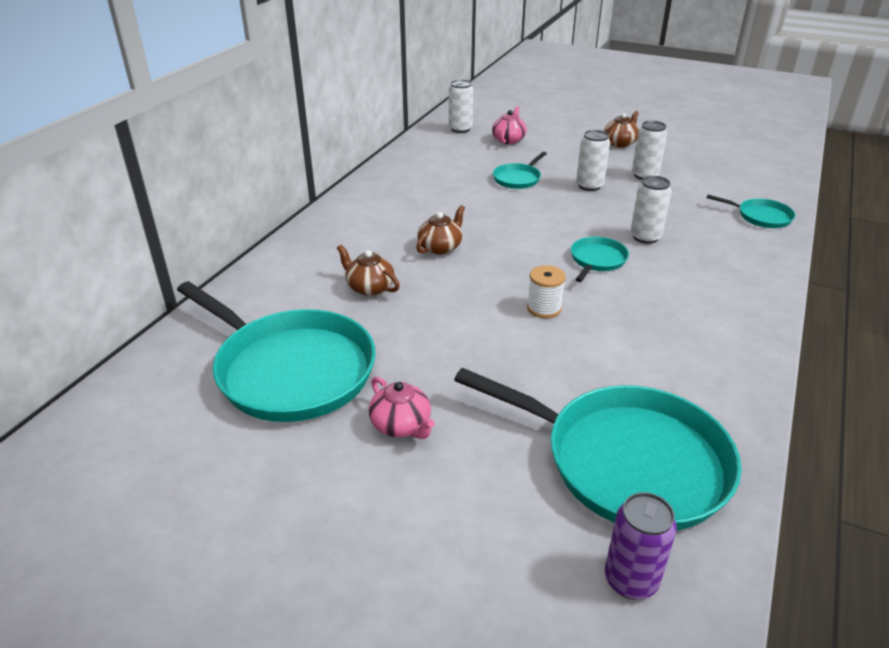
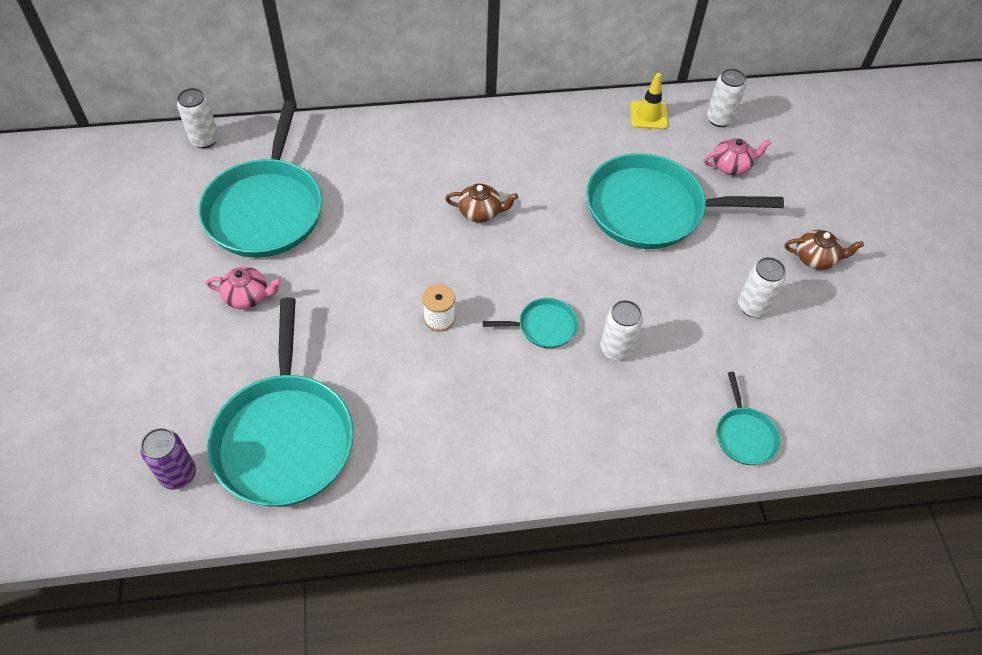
camera: 55 degrees right, 20 degrees up
(369, 287) = (389, 198): brown teapot -> none
(401, 425) = (247, 296): pink teapot -> pink teapot turned 105 degrees counterclockwise
(424, 149) = (648, 115): none -> yellow traffic cone
(518, 179) = (651, 209): turquoise pan -> turquoise pan, size x2.22
(589, 186) = (686, 269): white can -> white can (204, 140)

